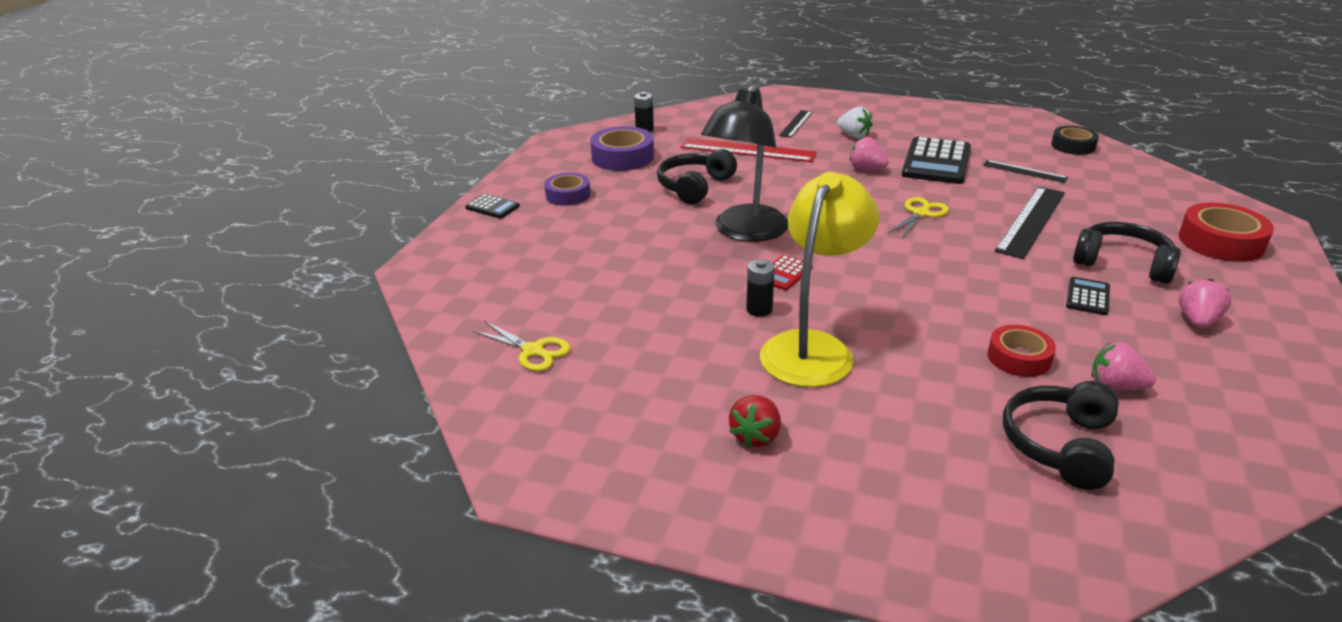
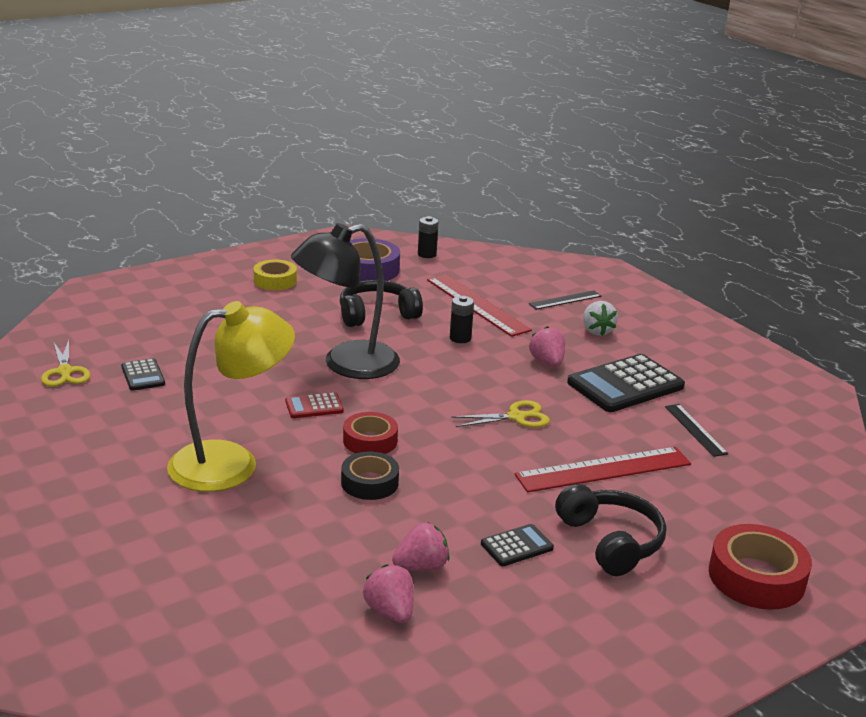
camera: 35 degrees right, 5 degrees down
(492, 207) = (210, 267): black calculator -> black calculator (143, 375)
(568, 195) = (275, 281): purple tape -> yellow tape
(756, 436) = (89, 492): red strawberry -> none
(759, 309) = (247, 420): black battery -> black battery (460, 338)
(1019, 358) = (360, 552): red tape -> red tape (370, 441)
(1031, 221) = (603, 469): black ruler -> red ruler
(1060, 445) = (263, 617): black headphones -> none
(1073, 146) = (803, 432): black tape -> black tape (369, 482)
(1197, 321) = (572, 615): pink strawberry -> pink strawberry (421, 567)

